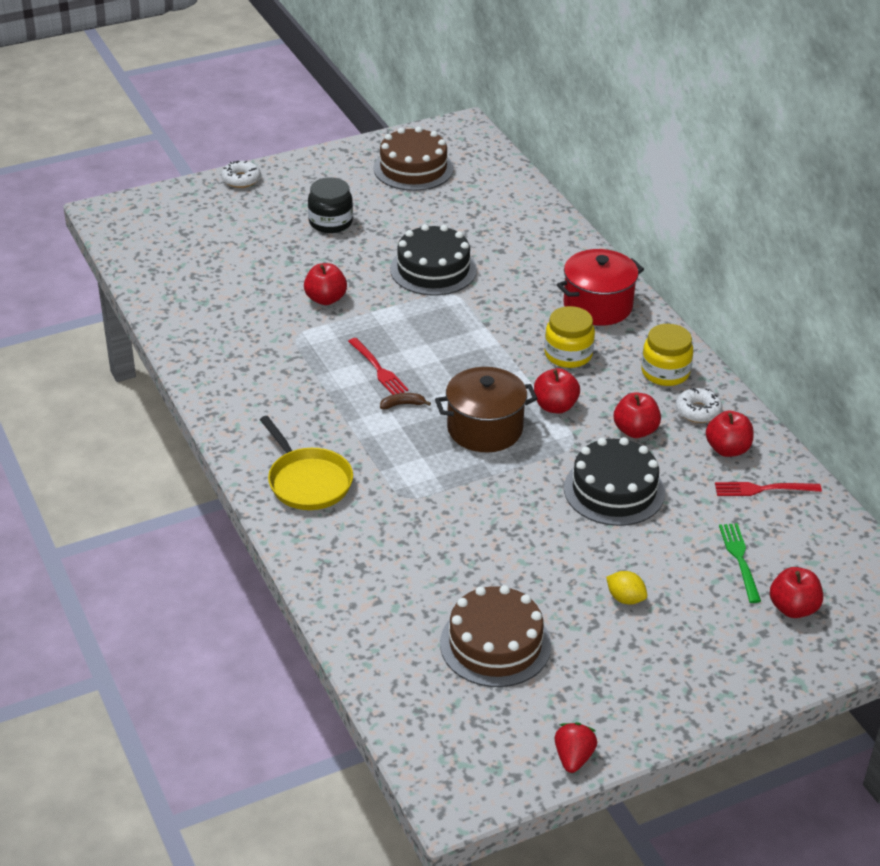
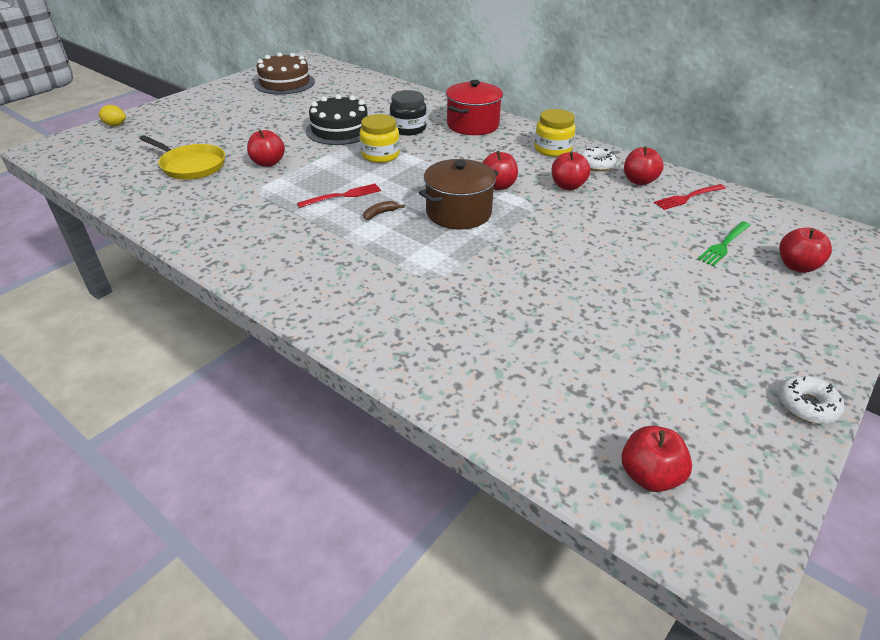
camera: 25 degrees left, 0 degrees up
(241, 179) = (155, 110): white donut -> white donut (807, 405)
(307, 481) = (338, 291): yellow pan -> yellow pan (191, 166)
(330, 222) = (242, 120): black jar -> black jar (408, 129)
(378, 369) = (343, 196): red fork -> red fork turned 60 degrees counterclockwise
(449, 728) = (649, 475): none -> red apple
(495, 644) = (615, 374): brown cake -> none
(568, 354) = (478, 154): yellow jar -> yellow jar (380, 155)
(573, 758) = (784, 457): red strawberry -> none
(614, 490) = (591, 226): black cake -> none
(625, 598) = (678, 299): yellow lemon -> yellow lemon (115, 125)
(739, 559) = (724, 245): green fork -> green fork turned 105 degrees counterclockwise

